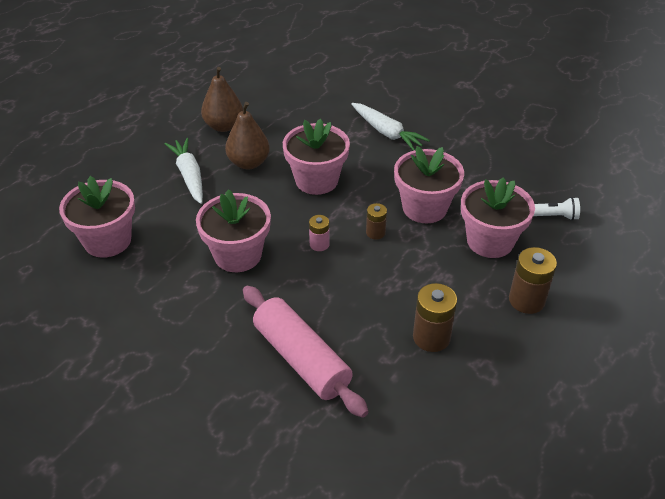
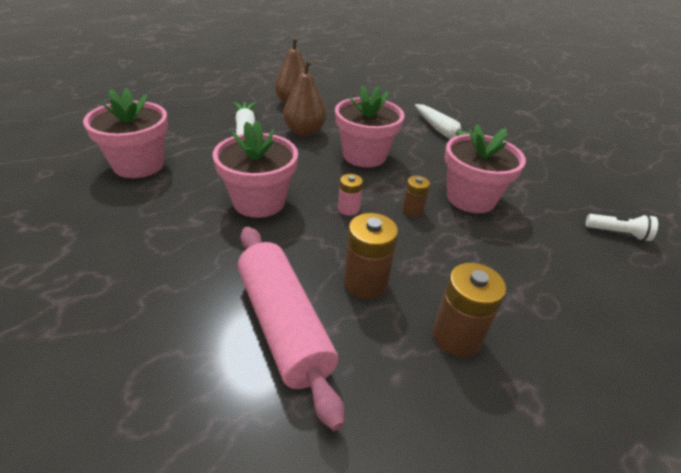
camera: 10 degrees right, 5 degrees down
(490, 241) = (542, 243): pink flower pot -> none
(526, 300) = (587, 318): brown battery -> brown battery (365, 283)

